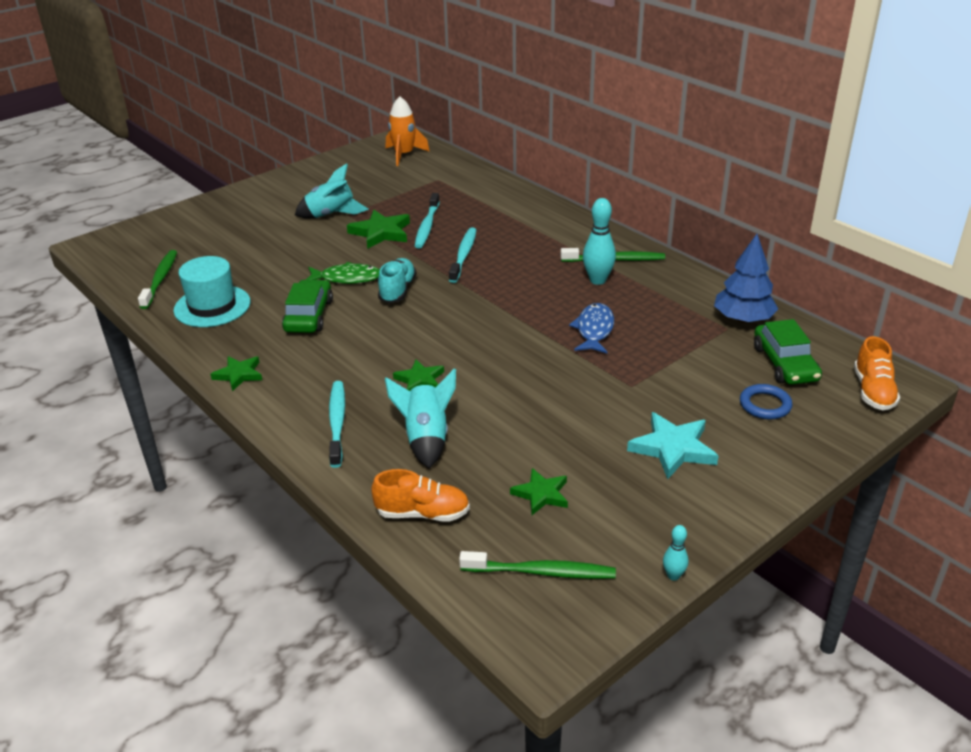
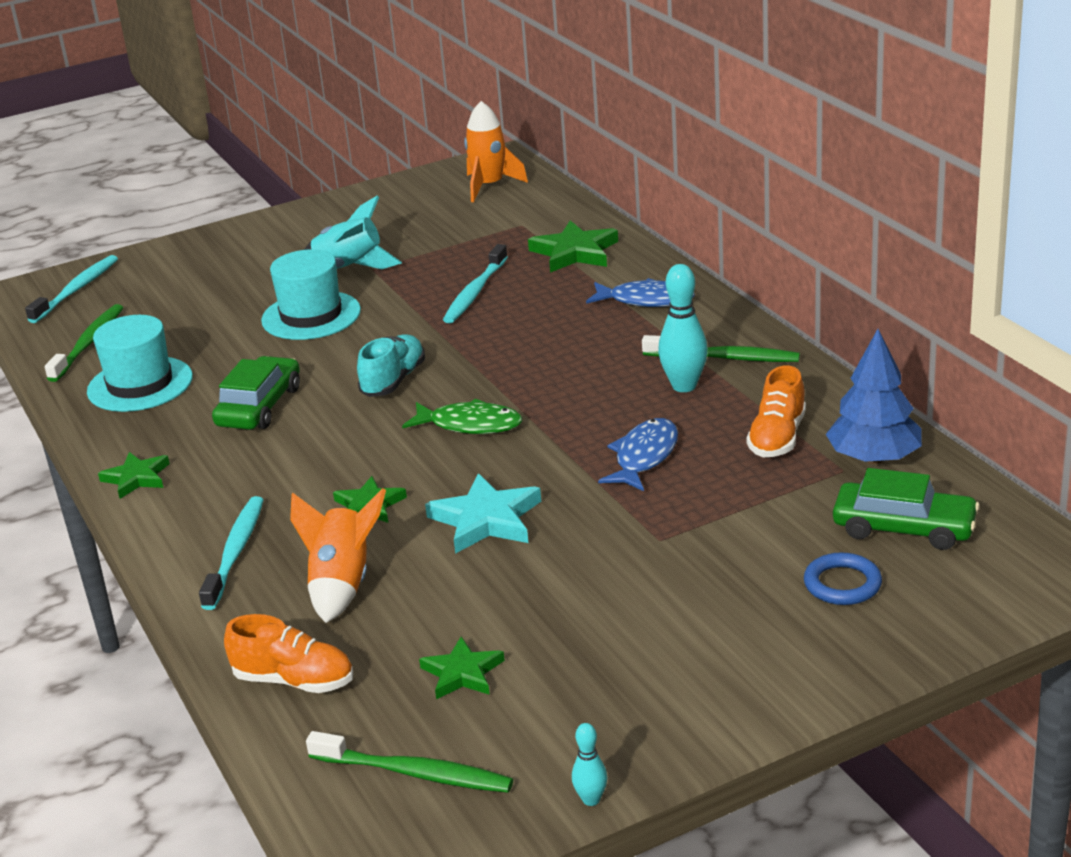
camera: 15 degrees right, 5 degrees down
(318, 249) = (311, 316): none -> turquoise hat
(347, 278) = (332, 359): green fish -> green fish (470, 425)
(381, 232) = (407, 297): green star -> green star (574, 252)
(426, 438) = (342, 584): turquoise rocket -> orange rocket
(463, 255) = (508, 337): turquoise toothbrush -> turquoise toothbrush (77, 290)
(545, 225) = (646, 300): none -> blue fish
(673, 448) = (676, 631): turquoise star -> turquoise star (486, 520)
(785, 363) = (904, 528): green car -> green car turned 75 degrees counterclockwise
(873, 391) = (1019, 580): orange shoe -> orange shoe (777, 438)

